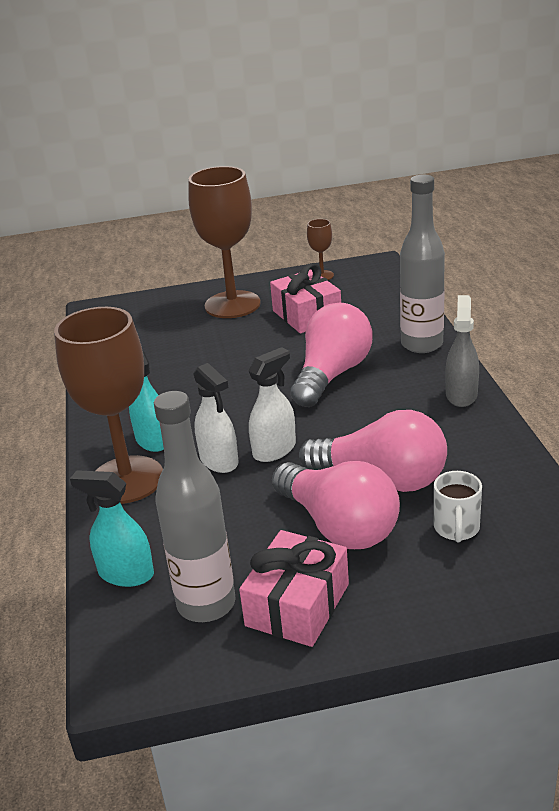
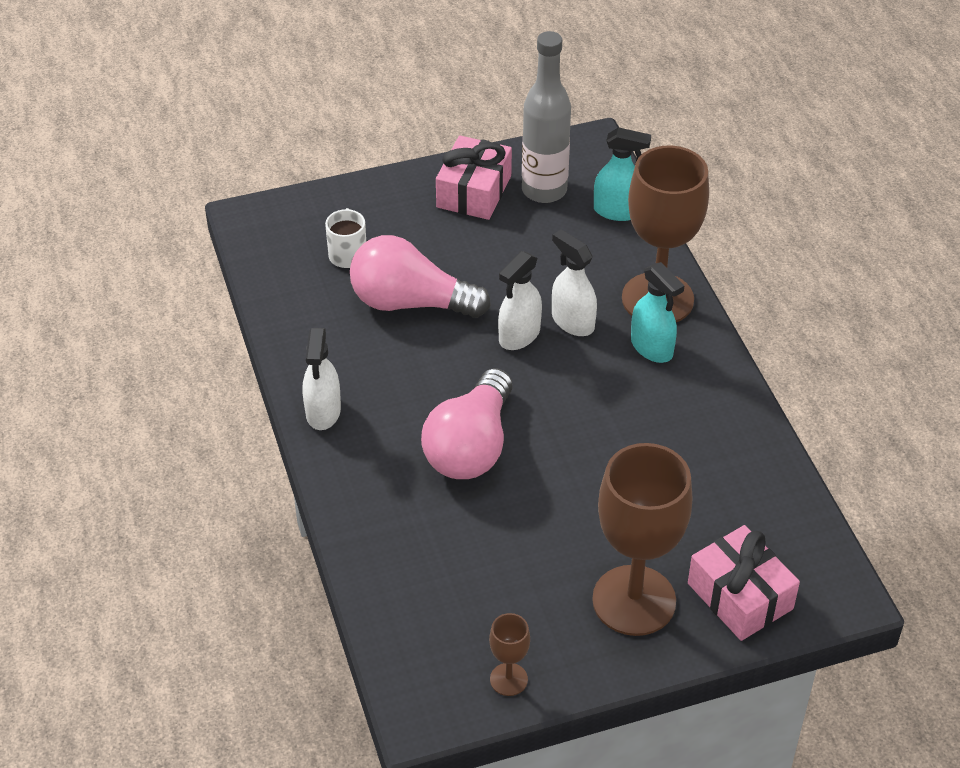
camera: 170 degrees right, 15 degrees up
(307, 315) = (518, 570): pink gift -> pink gift (740, 596)
(338, 526) = (448, 255): pink light bulb -> none
(422, 344) = (361, 502): grey bottle -> none
(461, 395) = (323, 412): grey spray bottle -> white spray bottle

